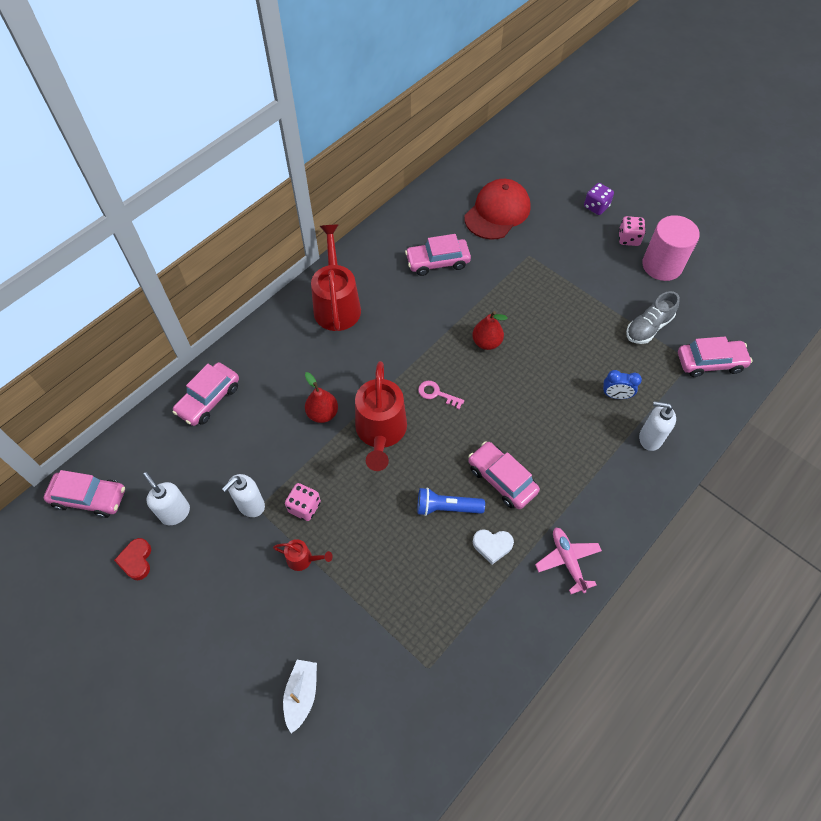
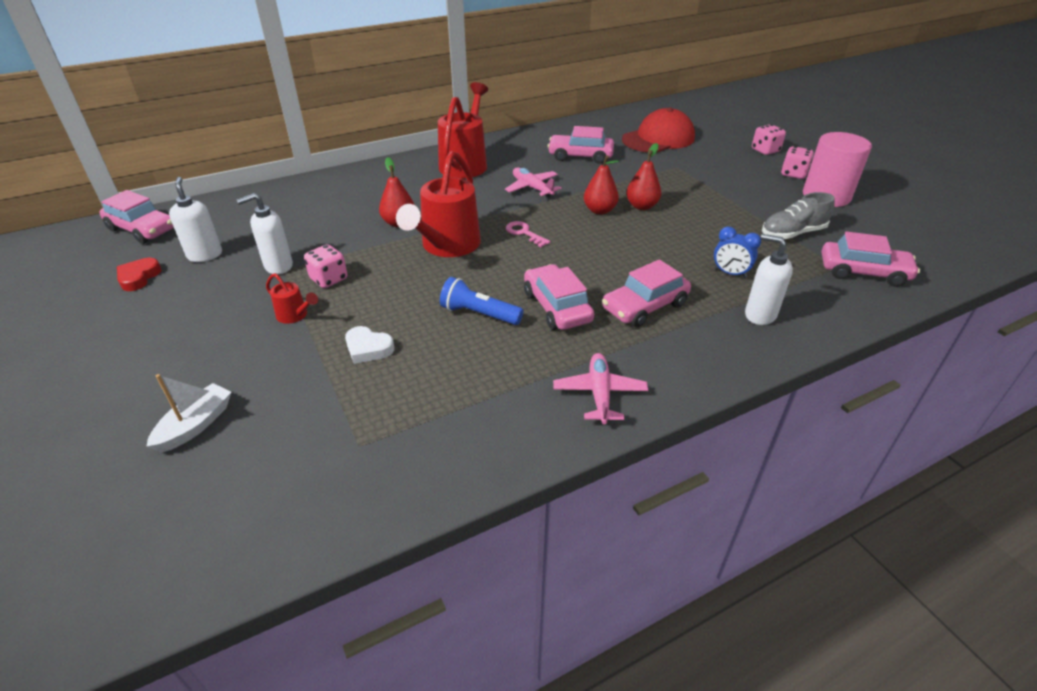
camera: 20 degrees right, 20 degrees down
(209, 399) = (302, 194): pink car -> pink car (644, 306)
(415, 326) = (532, 188): none -> pink plane
(492, 546) = (512, 357): white heart -> white heart (368, 348)
(519, 325) = (641, 206): none -> red pear
(596, 207) = (765, 150): purple dice -> pink dice

